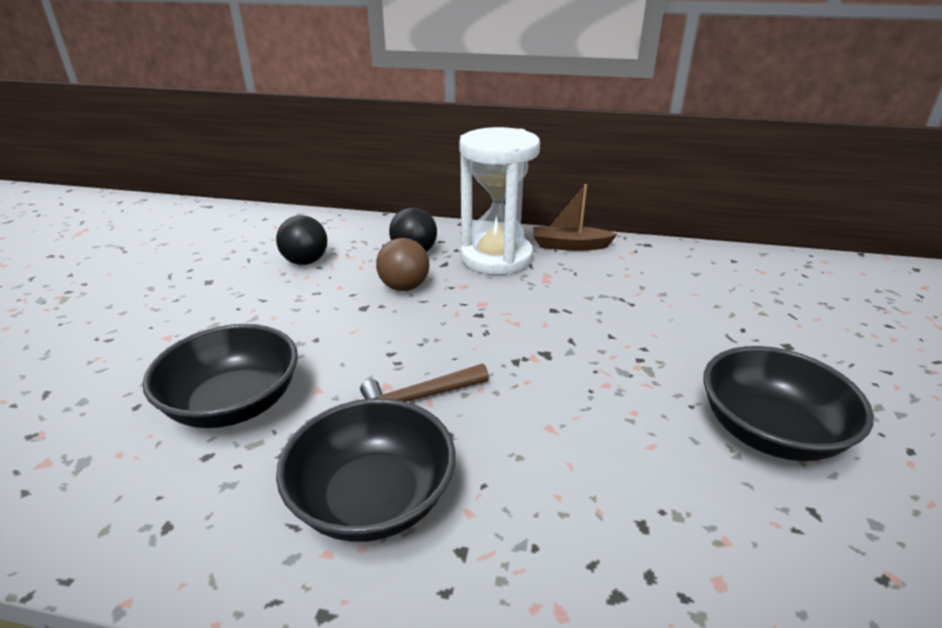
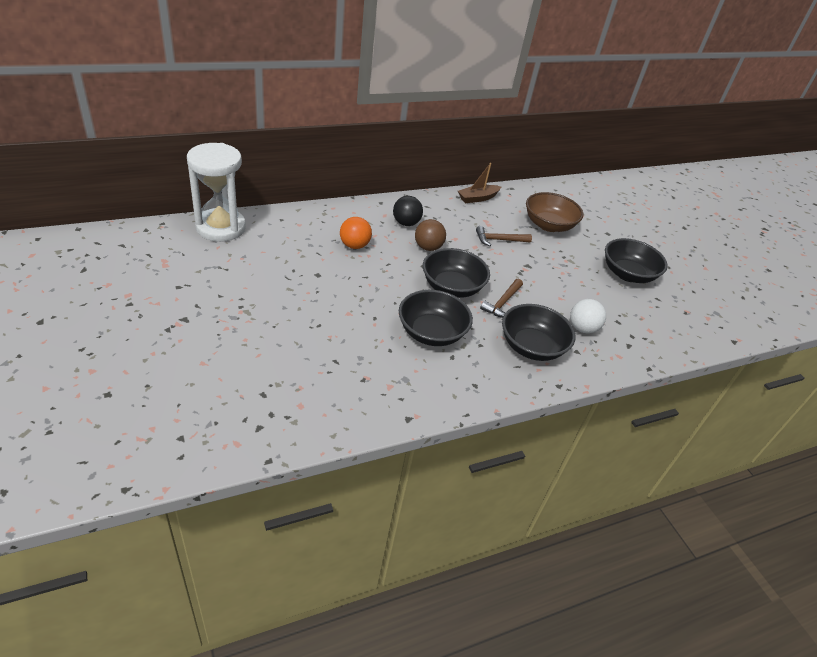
camera: 40 degrees left, 10 degrees up
(305, 261) = (354, 245): black ball -> orange ball
(365, 348) = (452, 287): none -> black bowl
(496, 258) = (451, 216): white hourglass -> white hourglass (221, 228)
(532, 505) = (582, 328): none -> white ball
(537, 304) = (499, 240): none -> brown hammer
(662, 305) = (548, 225): none -> brown bowl

